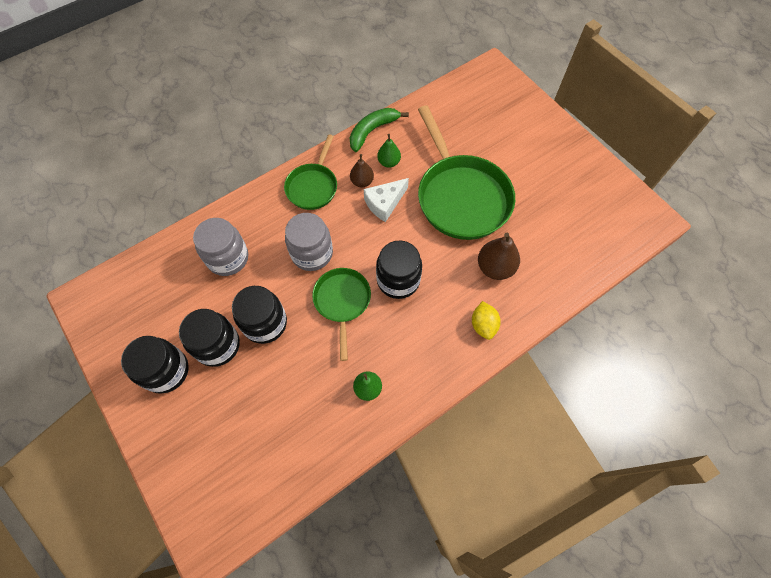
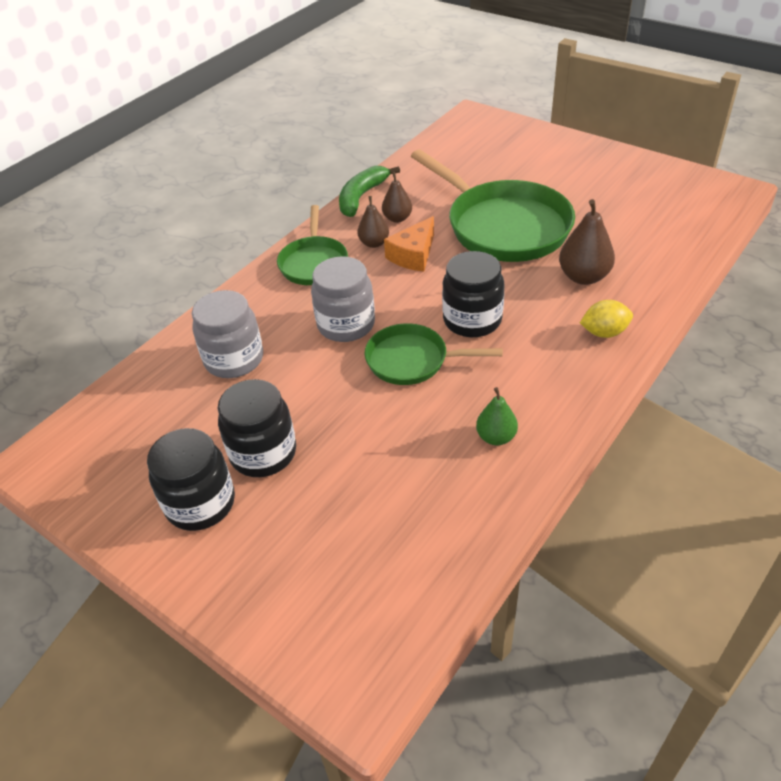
camera: 15 degrees left, 20 degrees down
(265, 323) = (319, 411): black jar -> none
(342, 302) = (412, 360): green pan -> green pan turned 60 degrees counterclockwise
(384, 203) = (413, 255): white cheese -> orange cheese
(389, 162) = (397, 218): green pear -> brown pear
(483, 325) = (604, 332): yellow lemon -> yellow lemon turned 75 degrees counterclockwise

